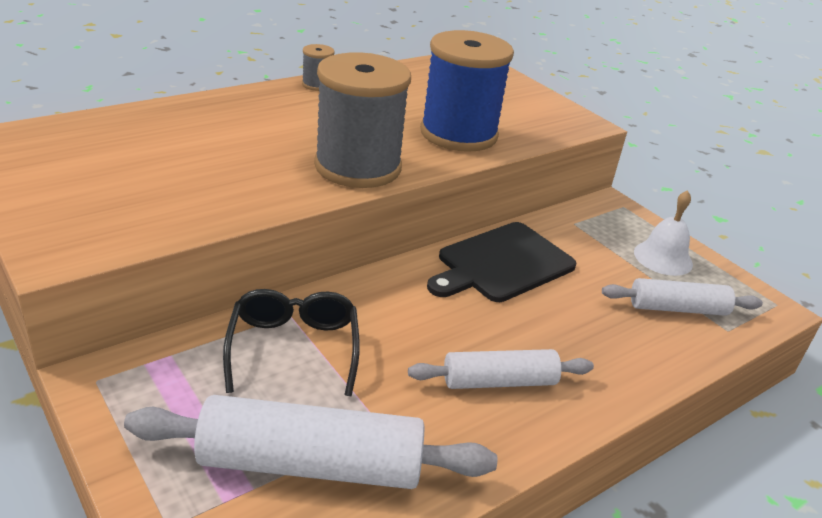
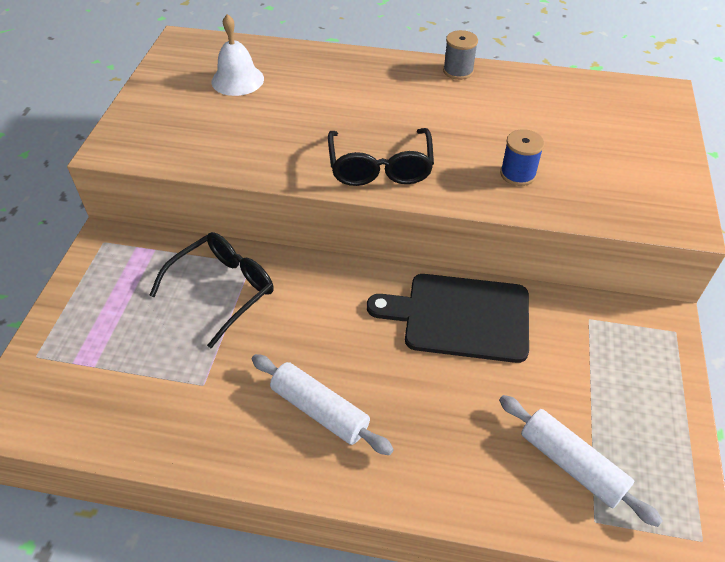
camera: 50 degrees right, 15 degrees up
(311, 464) = (137, 376): white rolling pin -> none
(358, 167) = (380, 168): grey spool -> black glasses
(458, 134) = (518, 174): blue spool -> blue spool, size x0.43
(663, 258) = (636, 408): white bell -> white bell (237, 80)

